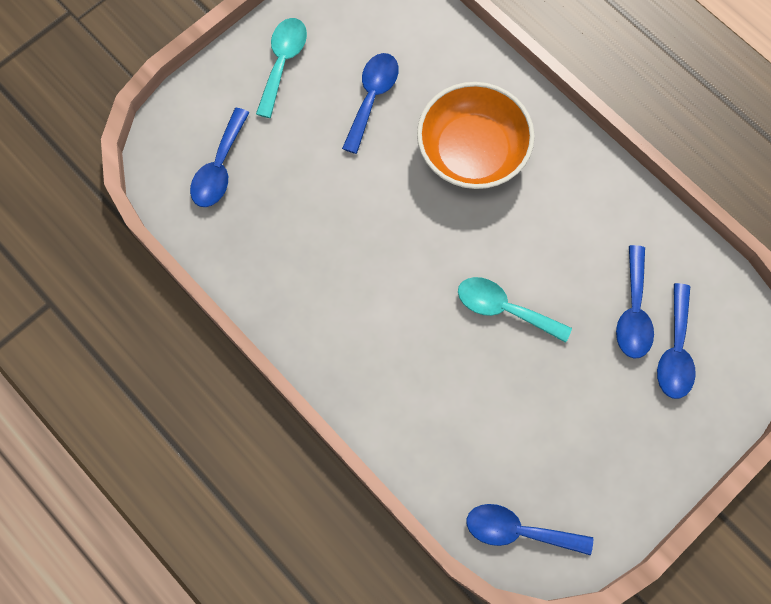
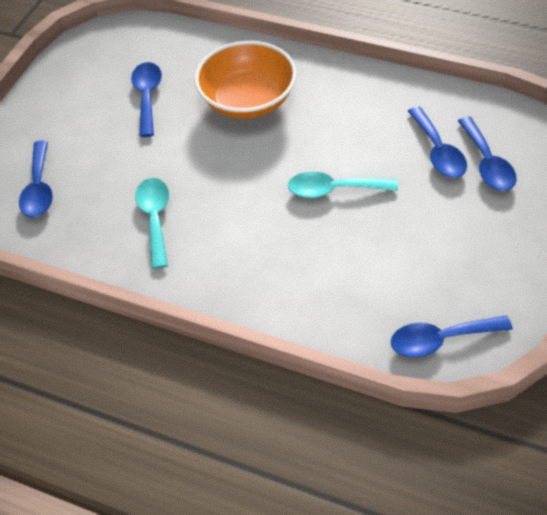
camera: 20 degrees left, 20 degrees down
(282, 62) = (61, 101): turquoise spoon -> turquoise spoon (155, 218)

